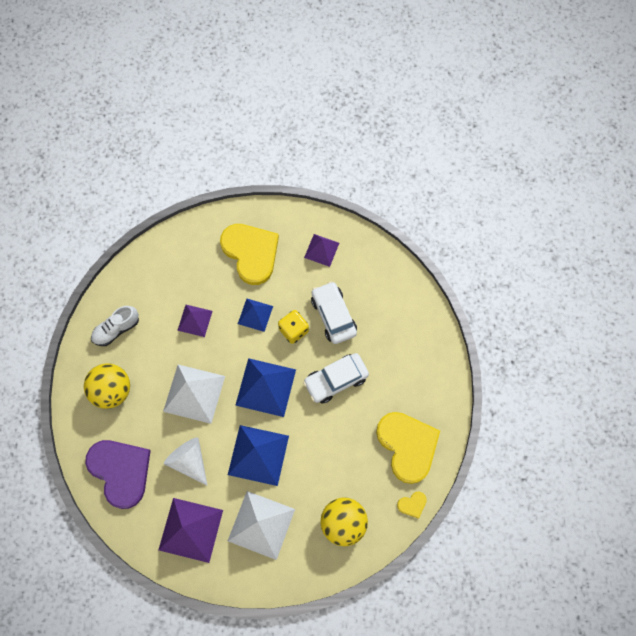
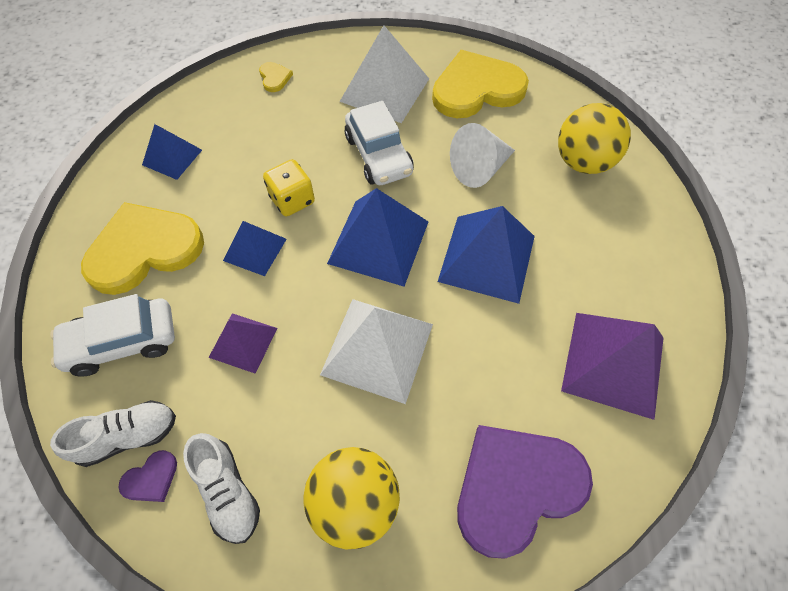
camera: 85 degrees left, 10 degrees down
(122, 292) = (151, 478): none -> purple heart
(142, 276) = (128, 436): none -> white shoe
(189, 461) = (496, 361): white cone -> white cone (479, 168)
(261, 524) = (595, 260): white pyramid -> white pyramid (384, 89)
(321, 250) = (172, 157): purple pyramid -> blue pyramid
(333, 316) = (280, 151): white car -> white car (123, 342)
(412, 504) = (553, 91): yellow heart -> yellow heart (274, 78)

